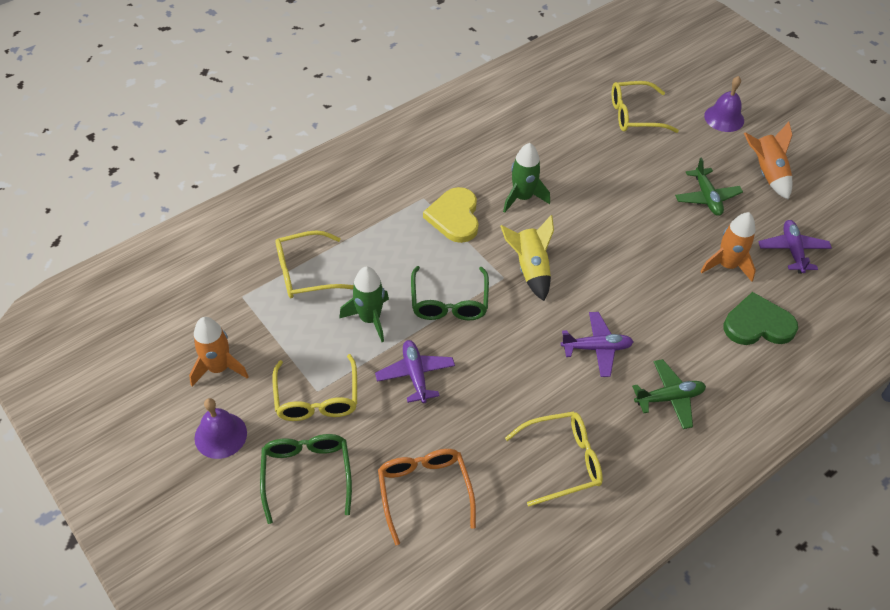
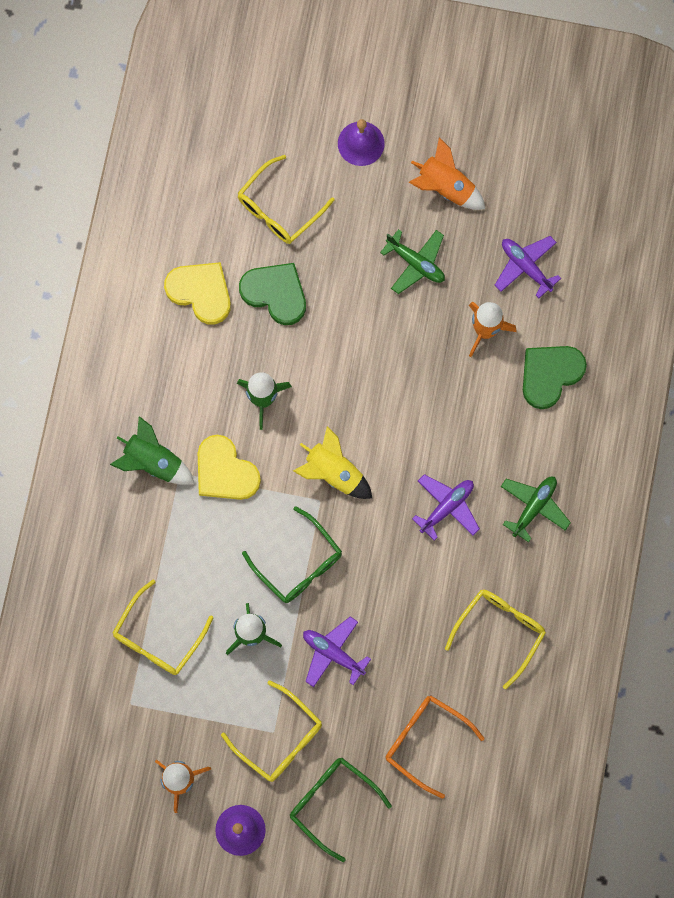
camera: 40 degrees left, 25 degrees up
(413, 181) = (153, 462): none -> green rocket
(538, 121) = (200, 292): none -> yellow heart
(588, 152) = (275, 293): none -> green heart

